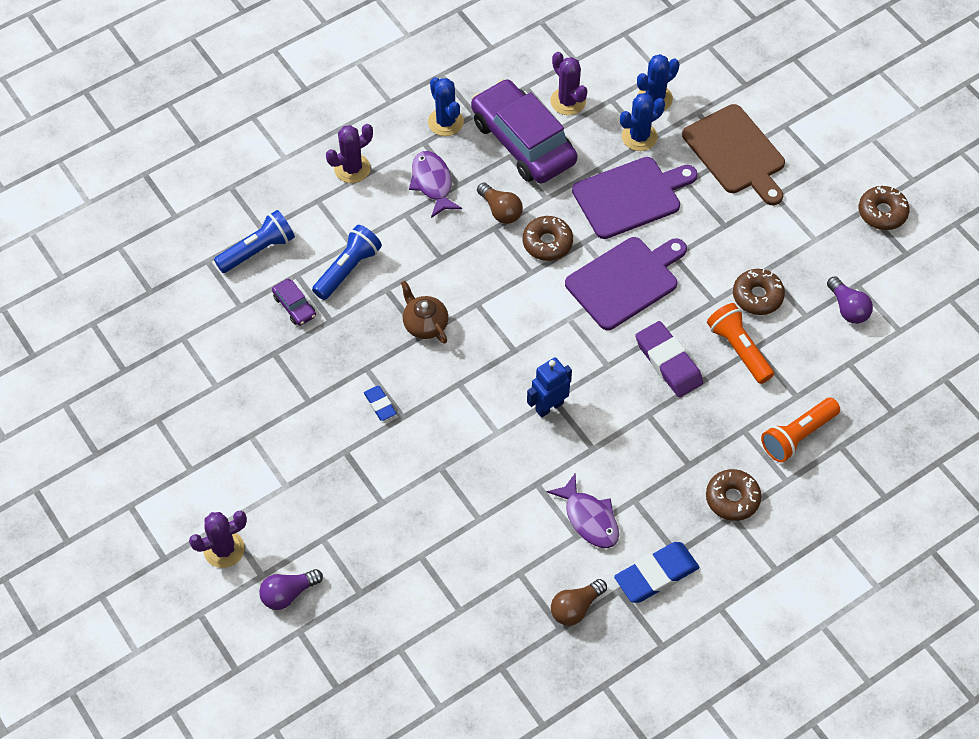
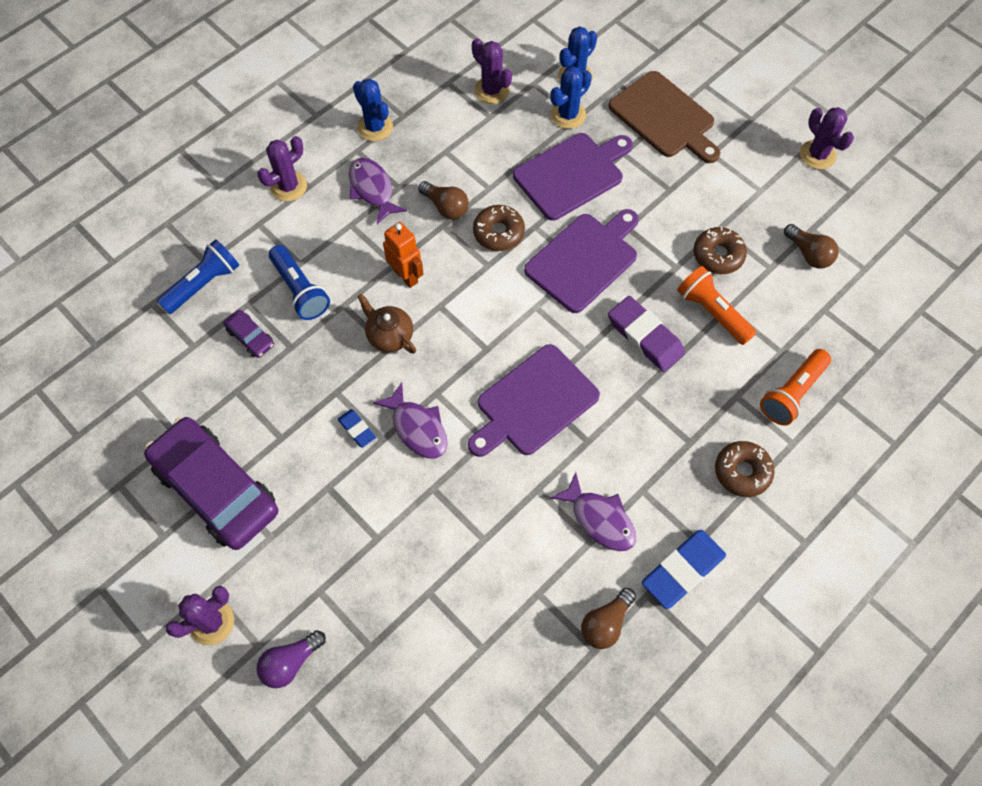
camera: 10 degrees left, 5 degrees up
(348, 269) = (300, 290): blue flashlight -> blue flashlight turned 120 degrees clockwise
(436, 412) = (417, 428): none -> purple fish
(450, 271) = (406, 276): none -> orange robot
(523, 141) = (455, 135): purple car -> purple car (216, 489)
(549, 406) = (533, 403): blue robot -> purple cutting board
(847, 308) = (808, 254): purple light bulb -> brown light bulb
(882, 212) = (817, 155): brown donut -> purple cactus

